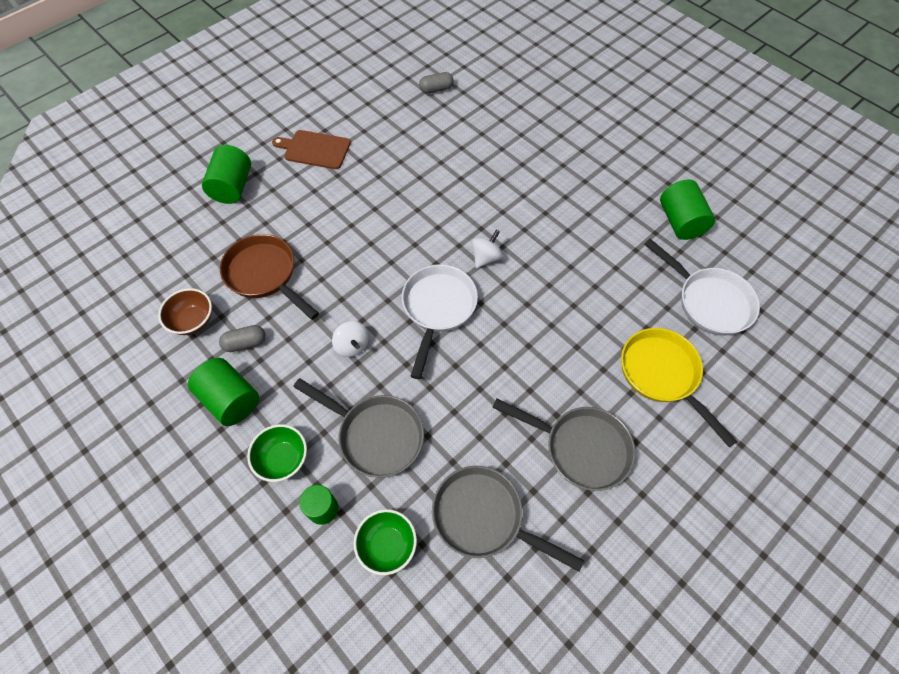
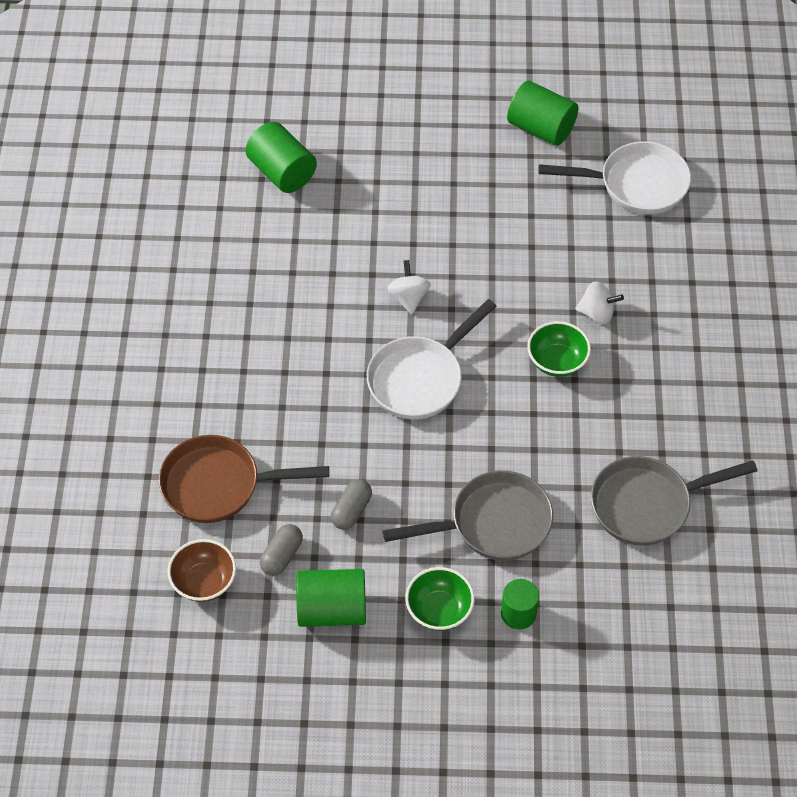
camera: 45 degrees left, 5 degrees down
(232, 187) = (67, 434): green cylinder -> green cylinder (282, 172)
(315, 149) = (106, 328): brown cutting board -> none
(352, 346) = (383, 473): white spinning top -> white spinning top (597, 313)
(387, 545) = (599, 590): green bowl -> green bowl (557, 361)
(436, 89) = (156, 165): grey capsule -> grey capsule (351, 510)
(438, 309) = (420, 378): white pan -> white pan turned 105 degrees counterclockwise
(580, 448) = (661, 390): grey pan -> none
(662, 375) = (663, 278): yellow pan -> none

